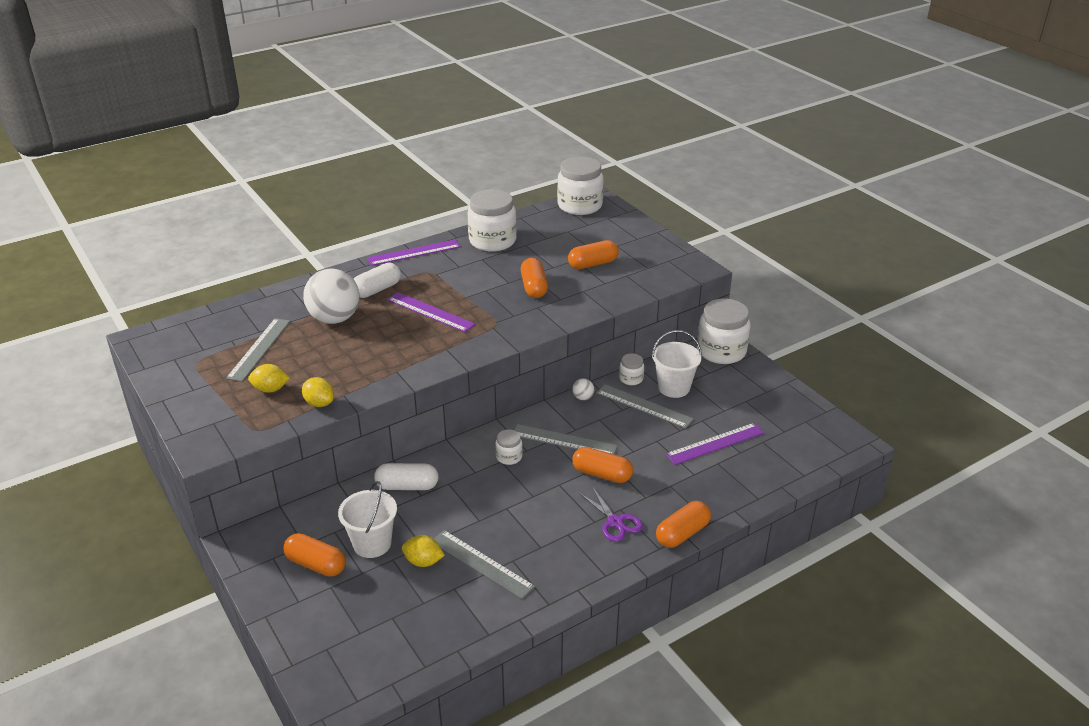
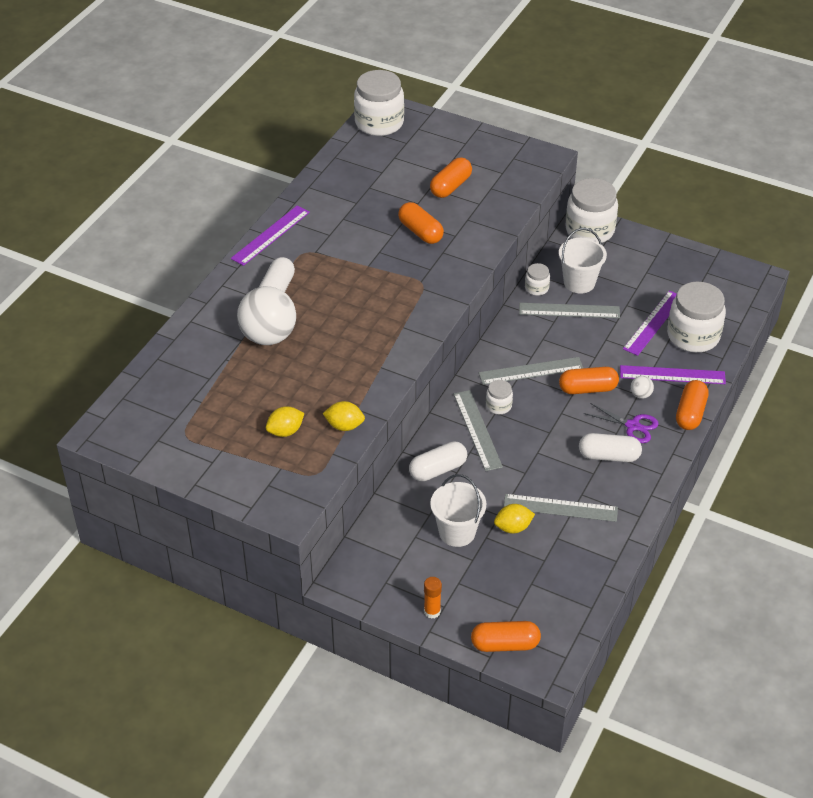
camera: 30 degrees left, 10 degrees up
(259, 349) = (230, 396): grey ruler -> grey ruler (477, 430)
(284, 600) = (432, 611): none -> orange glue stick
(316, 564) = (428, 570): orange capsule -> orange capsule (505, 644)
(430, 312) = (351, 294): purple ruler -> purple ruler (672, 375)
(492, 241) = (334, 194): white jar -> white jar (693, 336)
(568, 538) = (609, 456): none -> white capsule
(583, 397) = (512, 323): white ball -> white ball (640, 395)

